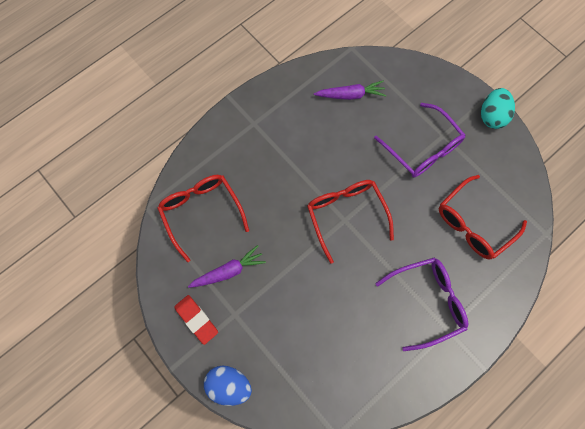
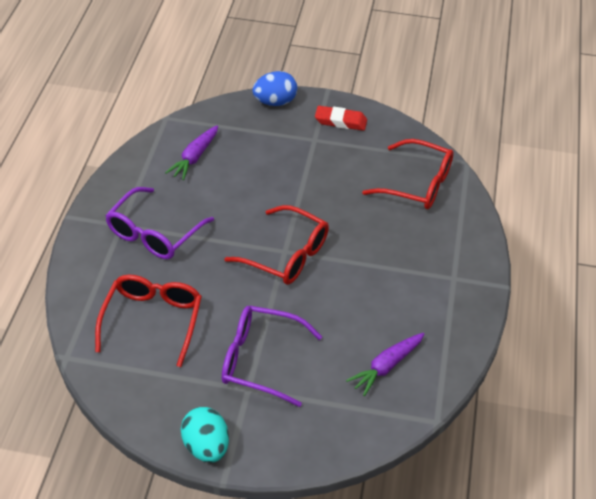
camera: 140 degrees right, 25 degrees down
(228, 271) = (349, 161): purple carrot -> purple carrot (194, 157)

